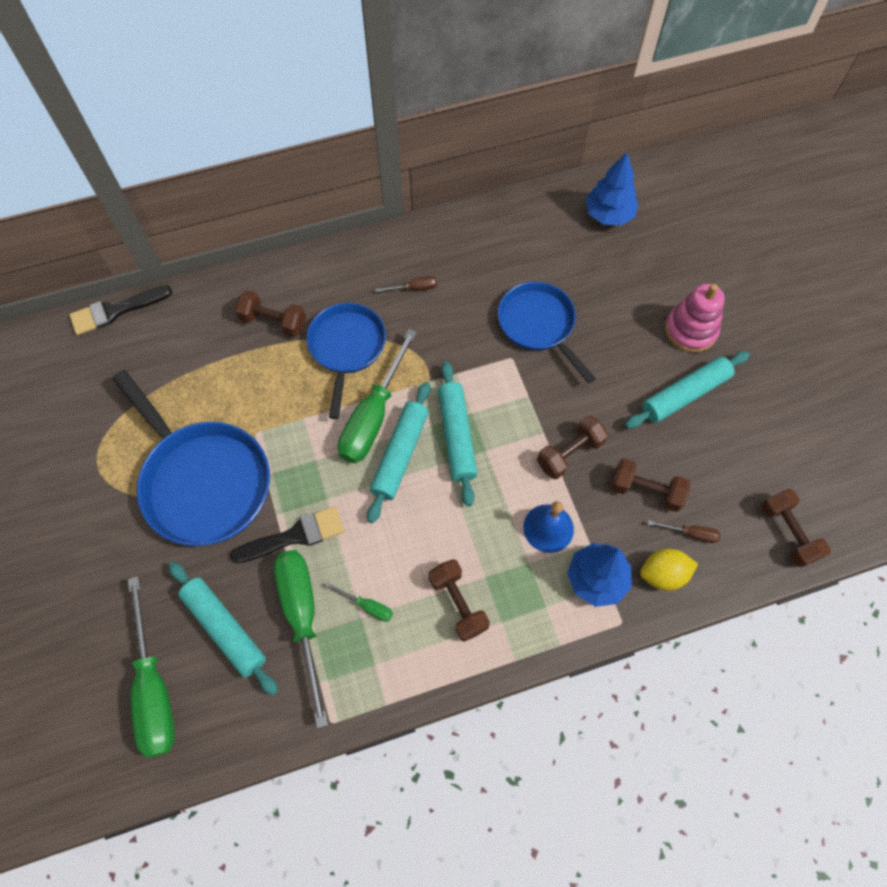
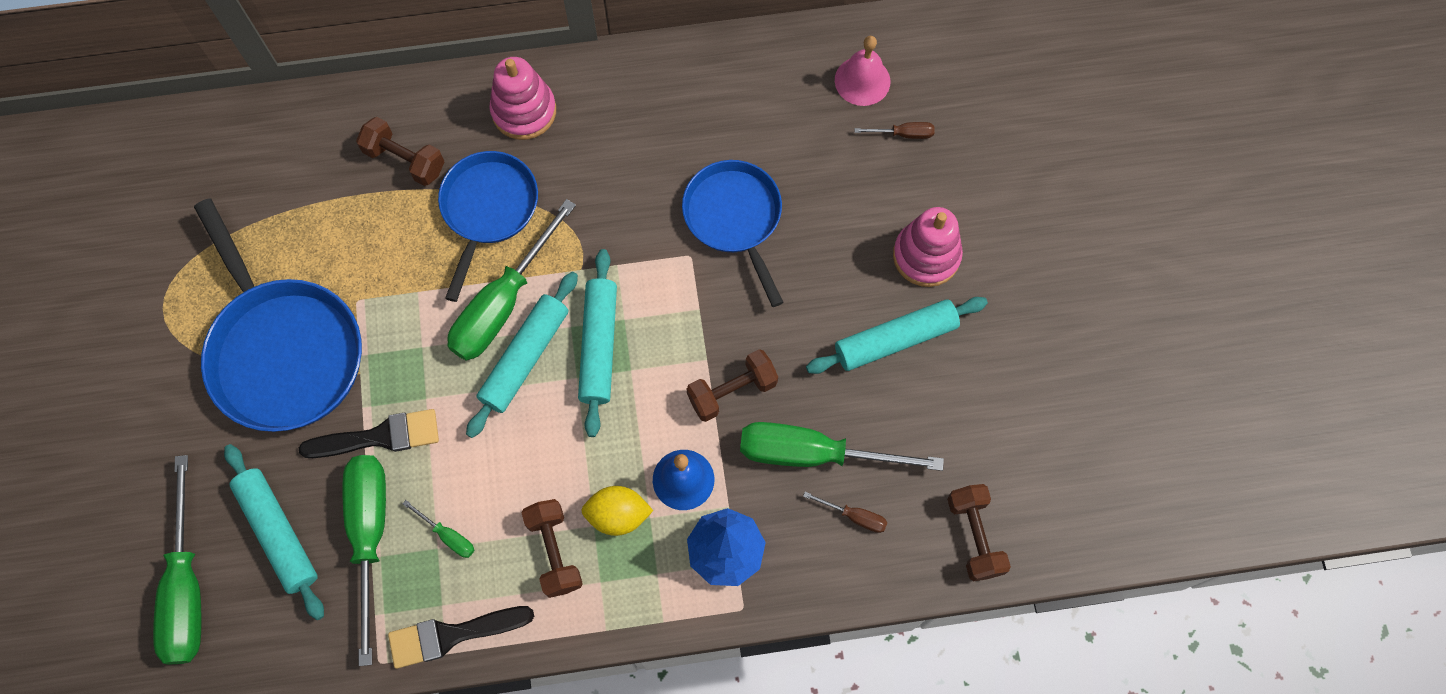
camera: 10 degrees right, 5 degrees up
(116, 311) = (215, 114): black brush -> black brush (452, 635)
(359, 273) = (524, 111): none -> pink stacking toy
(414, 288) = (589, 143): brown screwdriver -> brown screwdriver (903, 134)
(608, 215) = (862, 81): blue tree -> pink bell
(646, 490) = (813, 454): brown dumbbell -> green screwdriver
(663, 574) = (807, 560): yellow lemon -> yellow lemon (618, 515)

